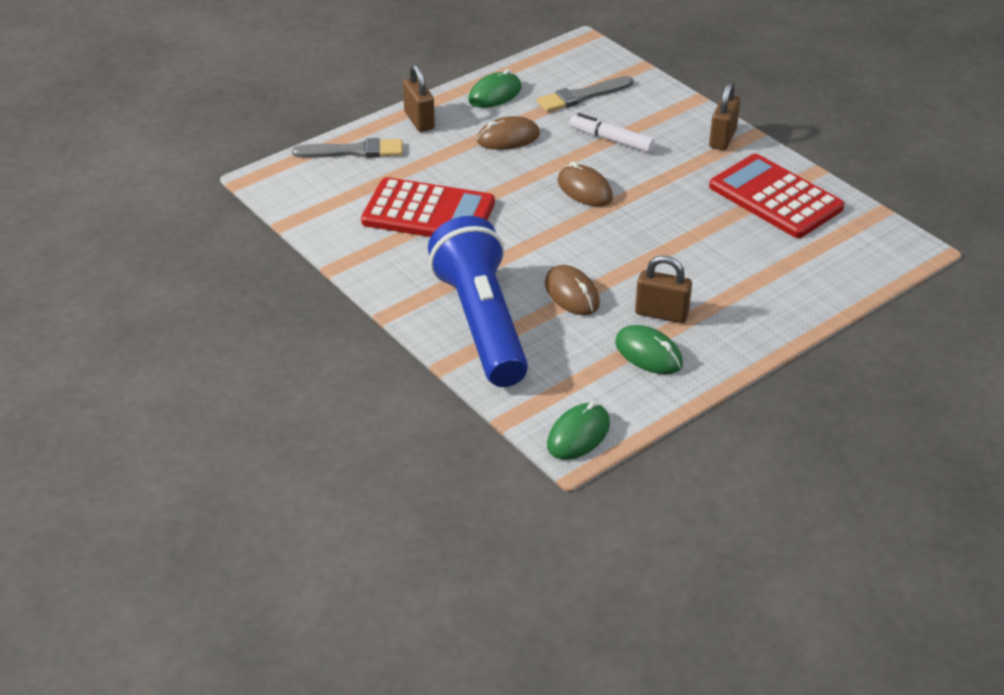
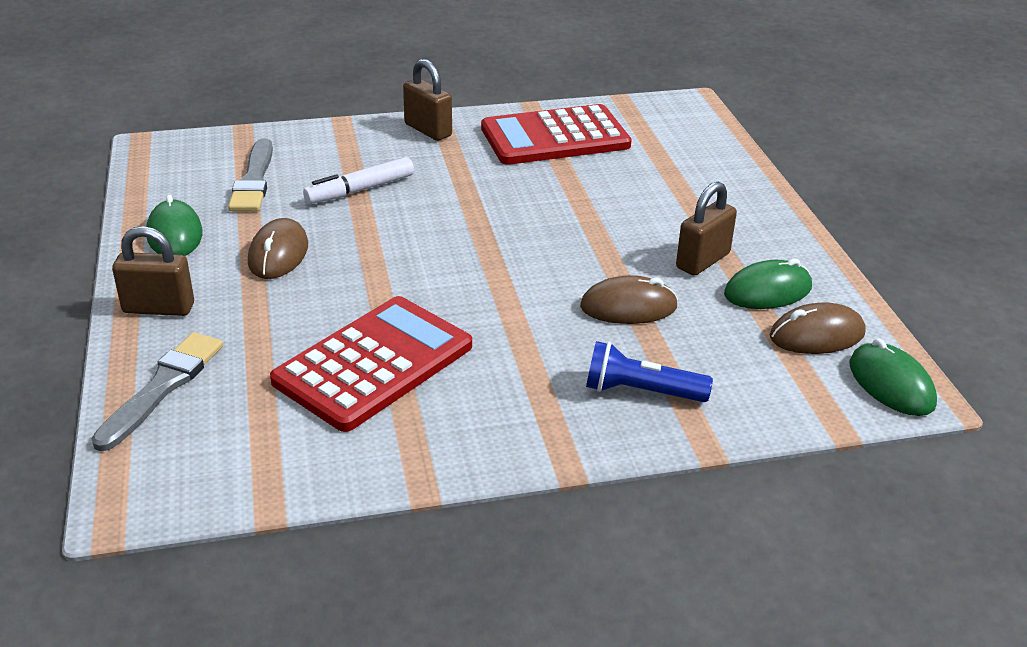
camera: 65 degrees left, 5 degrees down
(482, 323) = (641, 391): blue flashlight -> blue flashlight, size x0.46
(584, 190) = (437, 236): brown mouse -> brown mouse (817, 335)

